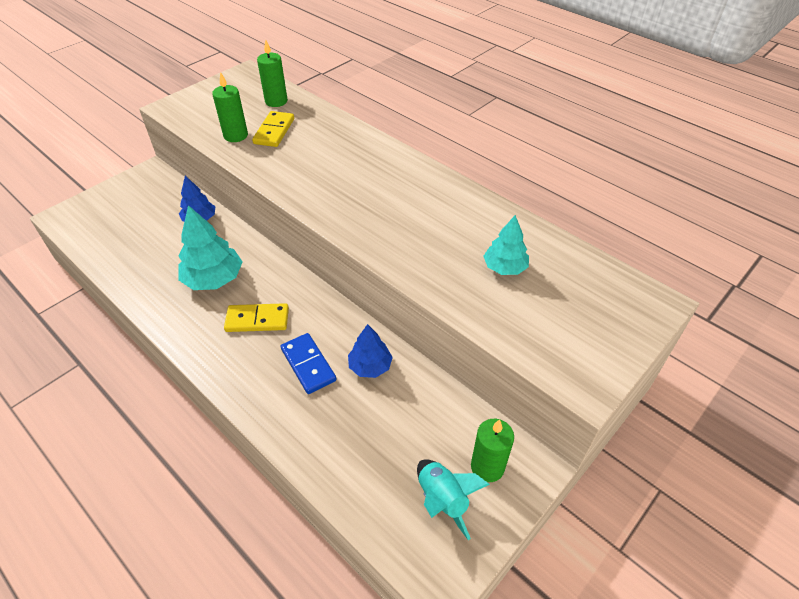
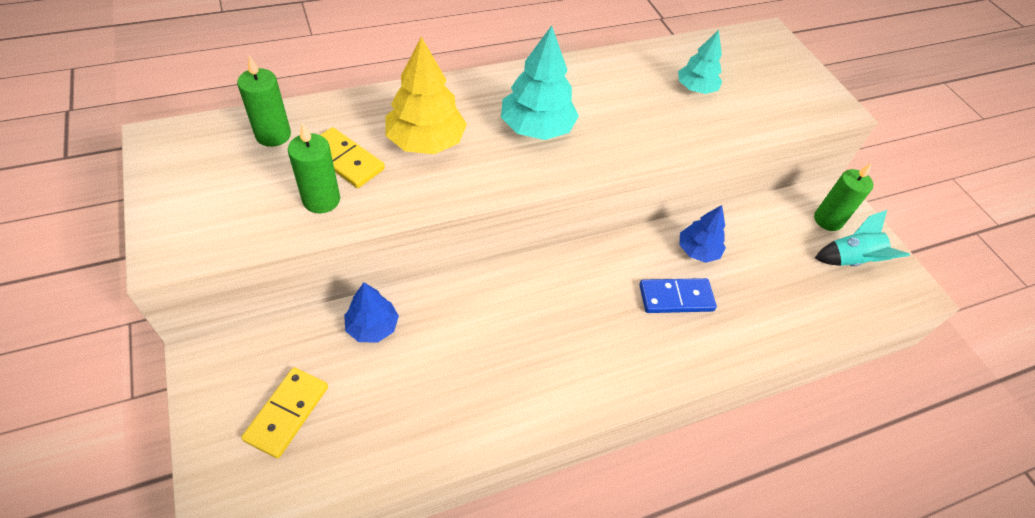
camera: 70 degrees left, 5 degrees up
(214, 279) = (501, 343): turquoise tree -> turquoise tree (536, 128)
(257, 319) = (592, 320): yellow domino -> yellow domino (287, 413)
(315, 153) = (426, 141): none -> yellow tree

